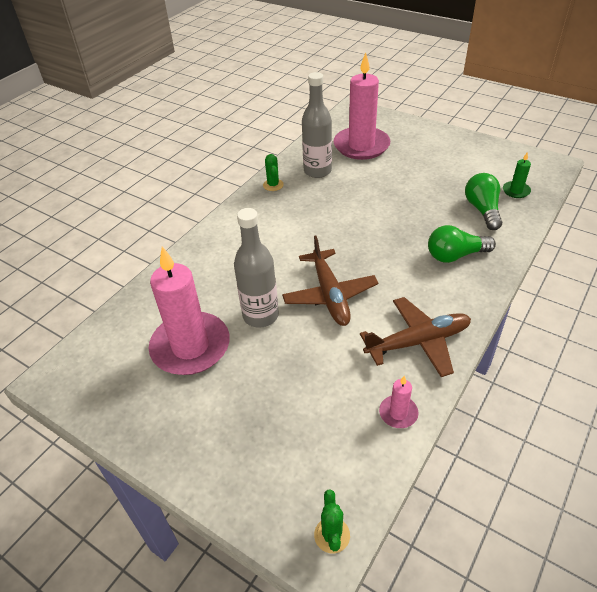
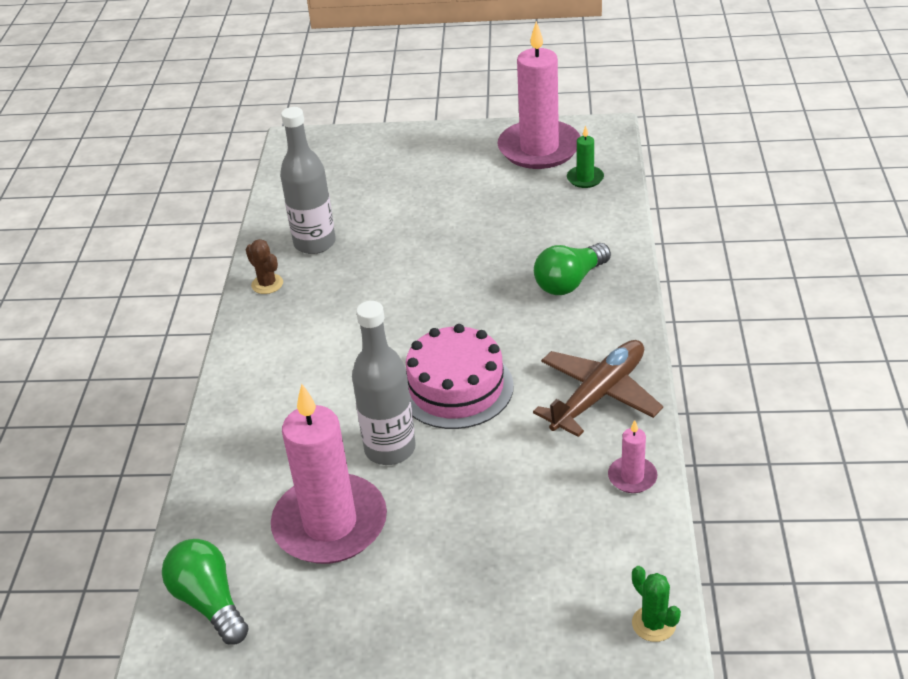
camera: 30 degrees left, 5 degrees down
(273, 185) = (267, 284): green cactus -> brown cactus
(330, 294) = (456, 388): brown plane -> pink cake
(361, 146) = (348, 188): pink candle -> pink candle (539, 148)
(482, 210) = (562, 216): green light bulb -> green light bulb (209, 602)

